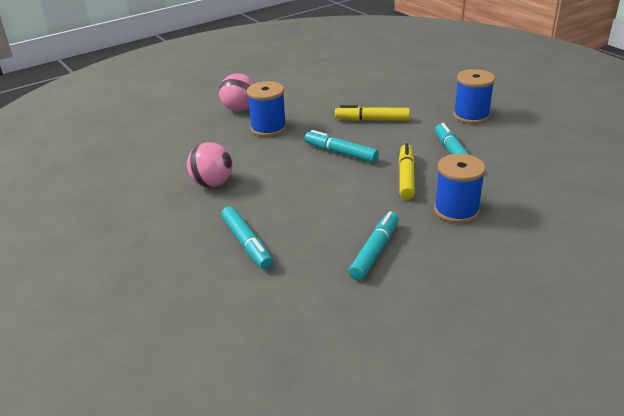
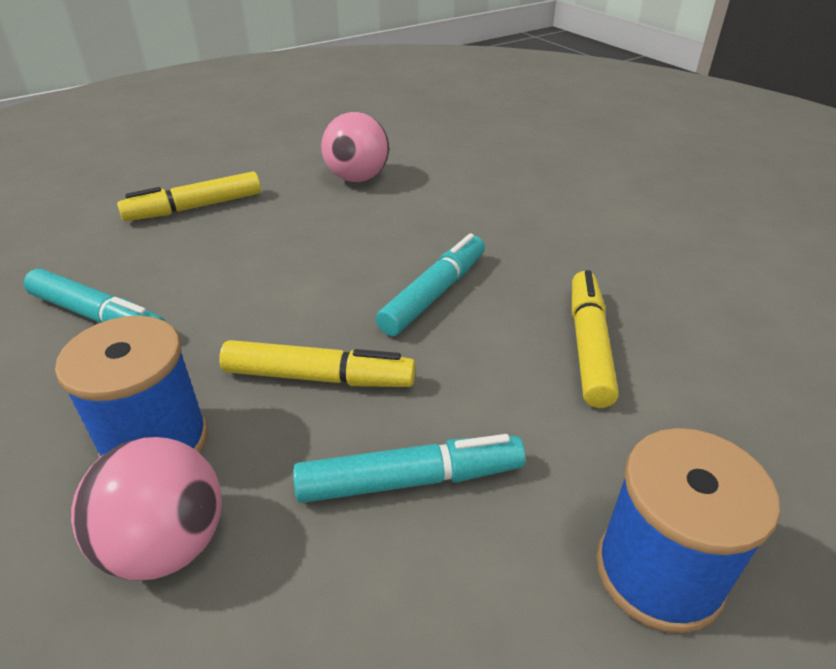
camera: 90 degrees right, 5 degrees up
(239, 109) = (603, 189): pink ball -> pink ball (167, 544)
(247, 243) = (195, 207): turquoise marker -> yellow marker
(268, 128) = (532, 217): blue spool -> none

